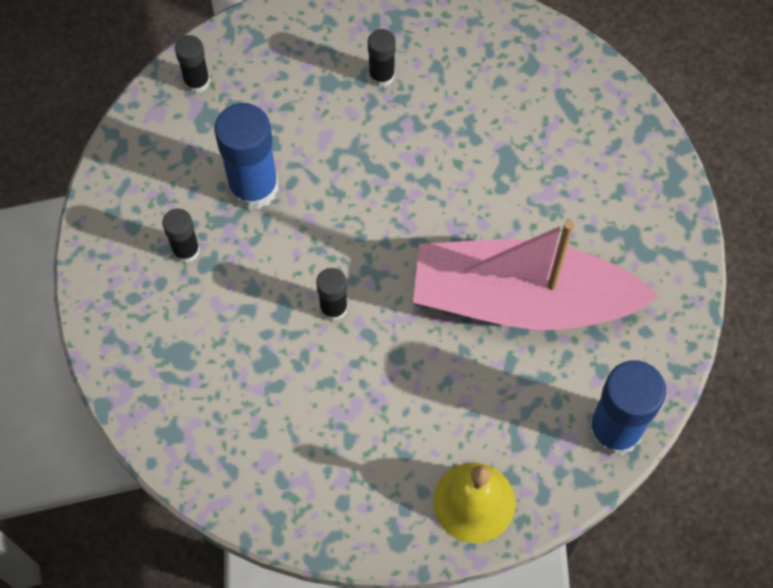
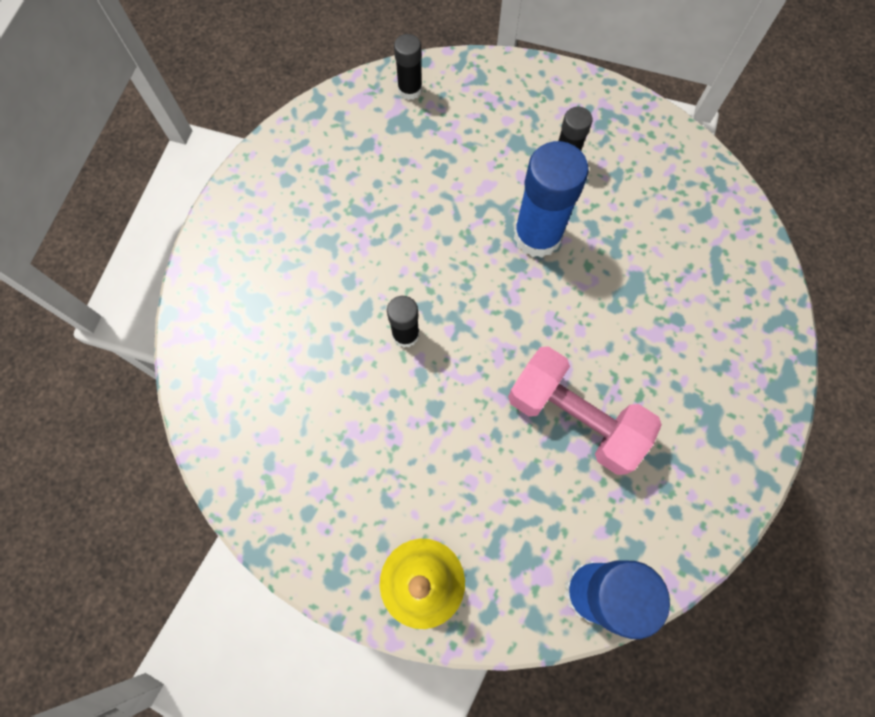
camera: 30 degrees right, 5 degrees up
(186, 250) = (315, 221): black glue stick -> none
(253, 187) = (402, 197): blue glue stick -> blue glue stick (537, 236)
(521, 300) = (575, 418): pink boat -> pink dumbbell

